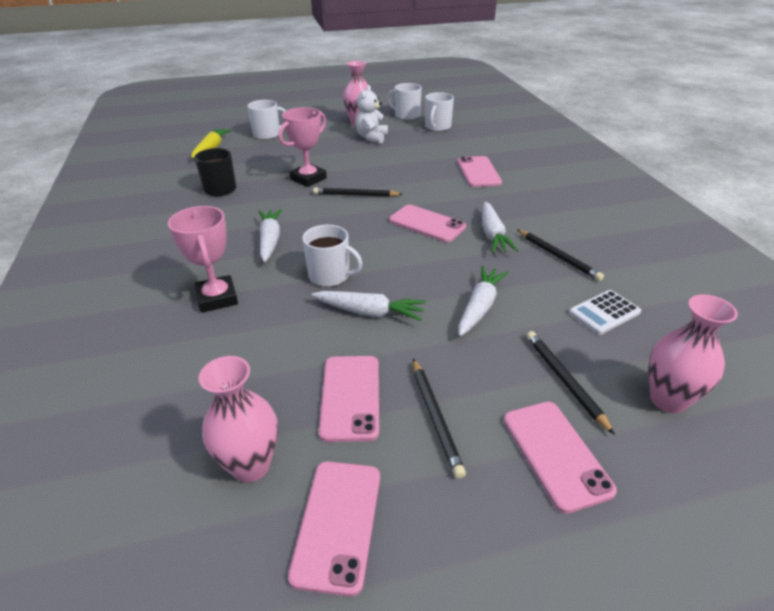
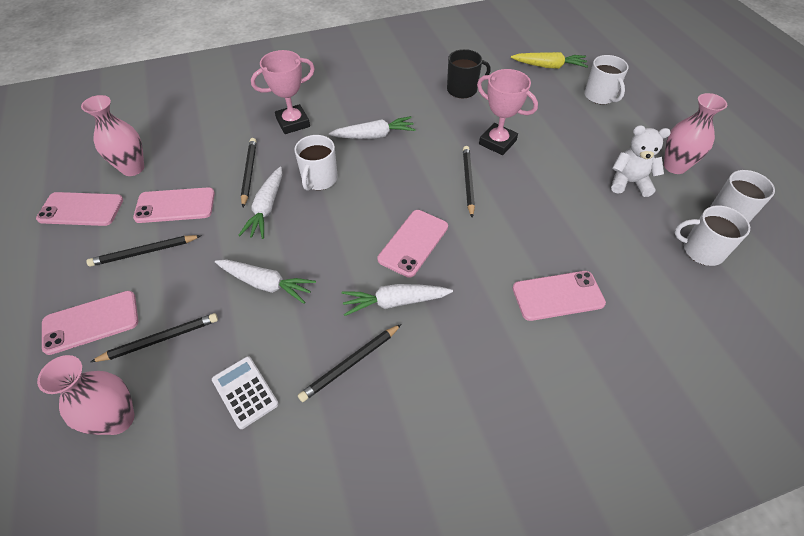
camera: 85 degrees right, 15 degrees up
(302, 330) = (249, 172): none -> black pencil

